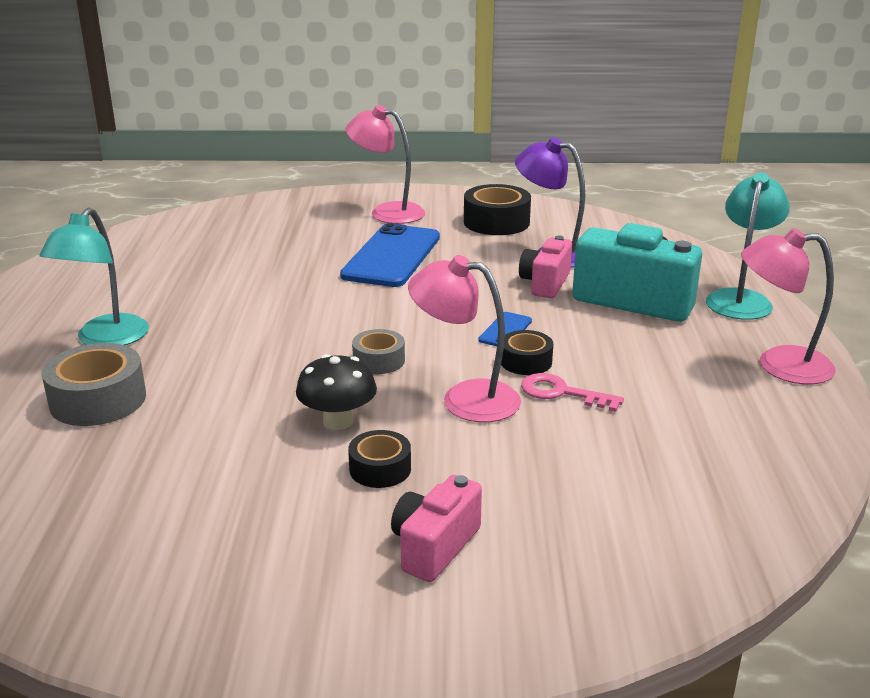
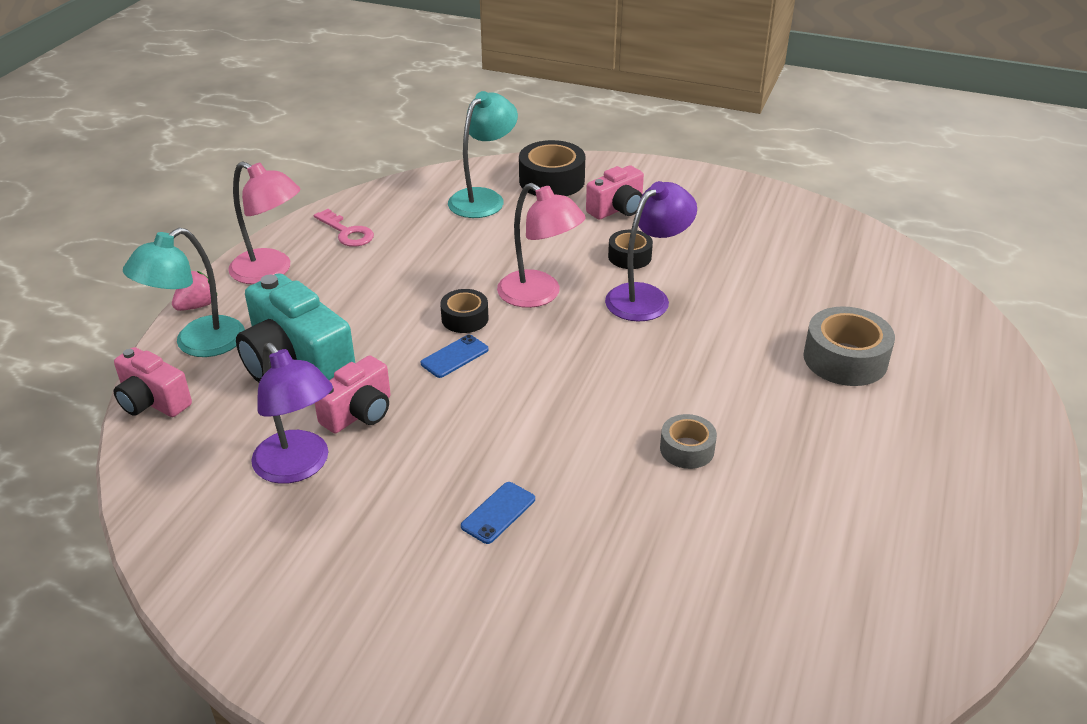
camera: 160 degrees left, 10 degrees up
(105, 339) = (856, 436): turquoise lamp -> turquoise lamp (483, 198)
(338, 421) = (646, 297): black mushroom -> purple lamp
(379, 360) = (590, 347): grey tape -> grey tape (687, 449)
(387, 212) = (443, 644): pink lamp -> none
(392, 256) = (498, 513): blue phone -> blue phone, size x0.44
(496, 222) = (305, 563): black tape -> black tape (551, 181)
(562, 393) = (461, 284): pink key -> pink key (347, 232)
(710, 263) = (153, 402): none -> pink camera
(793, 324) = (197, 306): none -> pink strawberry

